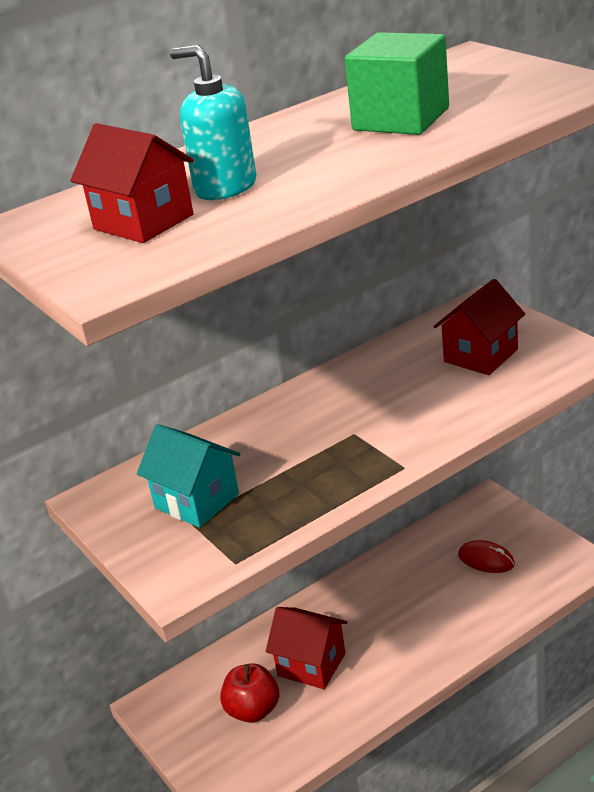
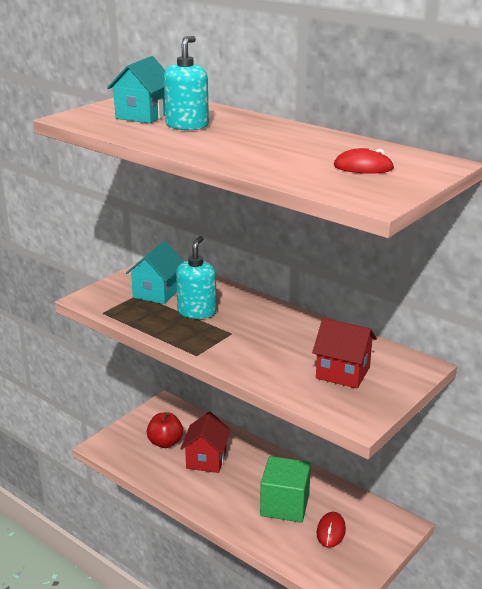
camera: 70 degrees right, 5 degrees down
(143, 222) = (143, 115): red house -> turquoise house
(278, 462) = (197, 312): none -> turquoise soap dispenser
(401, 119) = (298, 154): green cube -> green cube (285, 505)
(467, 88) = (363, 167): none -> red mouse

